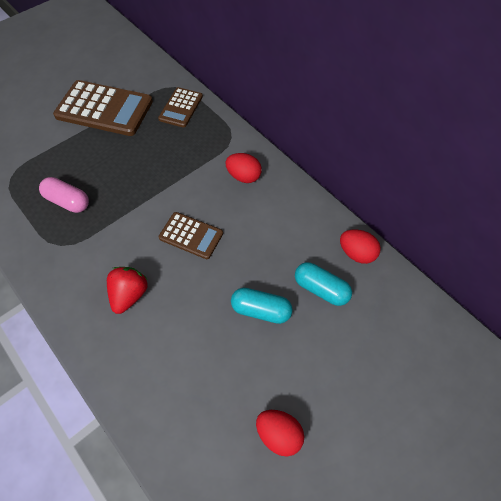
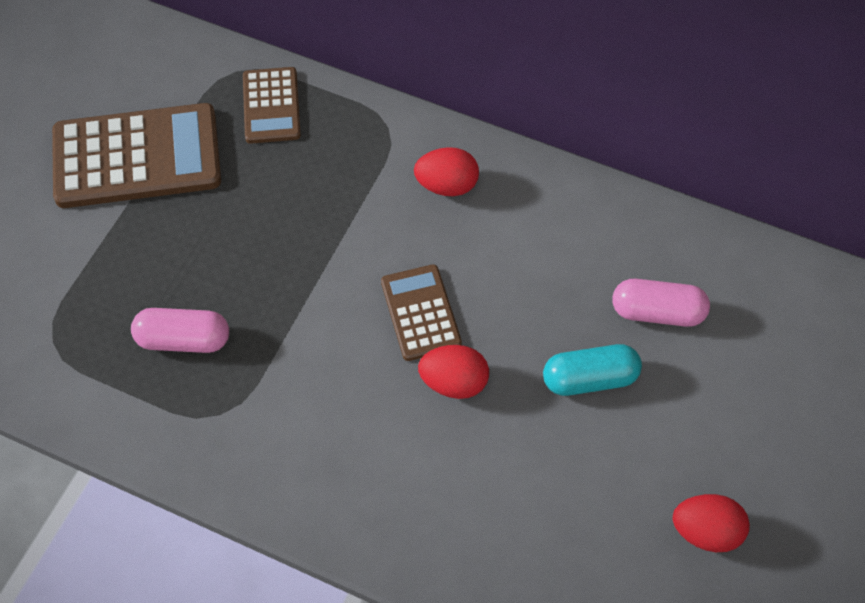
camera: 25 degrees left, 0 degrees up
(129, 295) = (382, 440): red strawberry -> none
(191, 236) = (421, 313): brown calculator -> brown calculator turned 105 degrees counterclockwise
(321, 289) = (657, 312): turquoise capsule -> pink capsule
(356, 253) = (680, 239): red egg -> red egg (454, 382)

